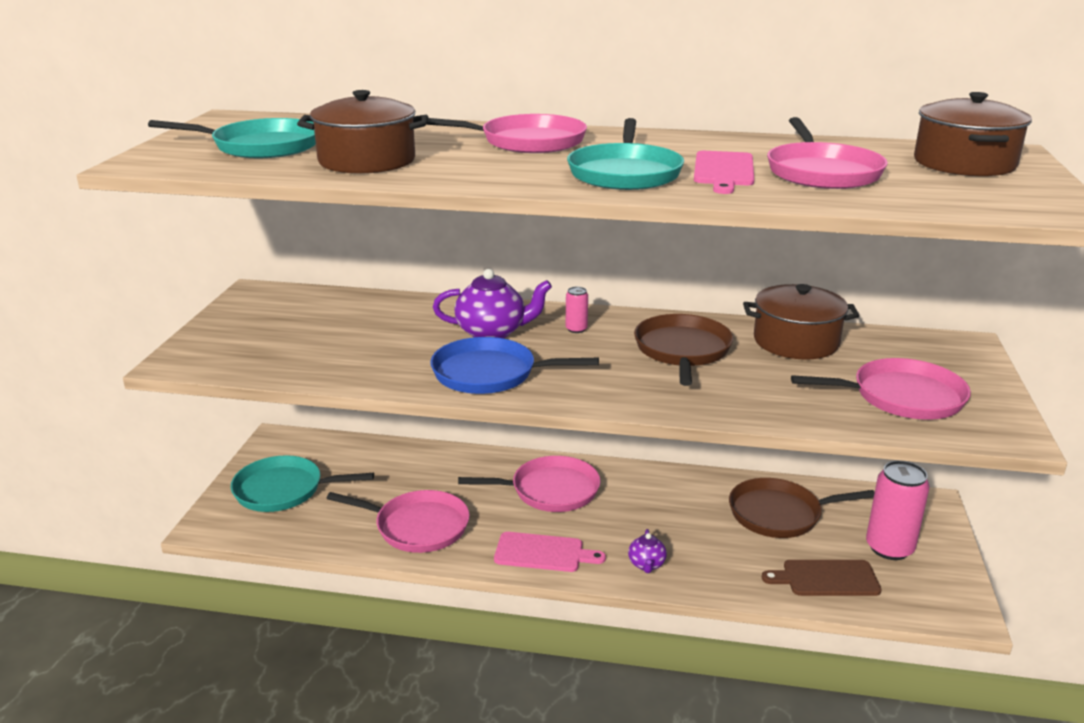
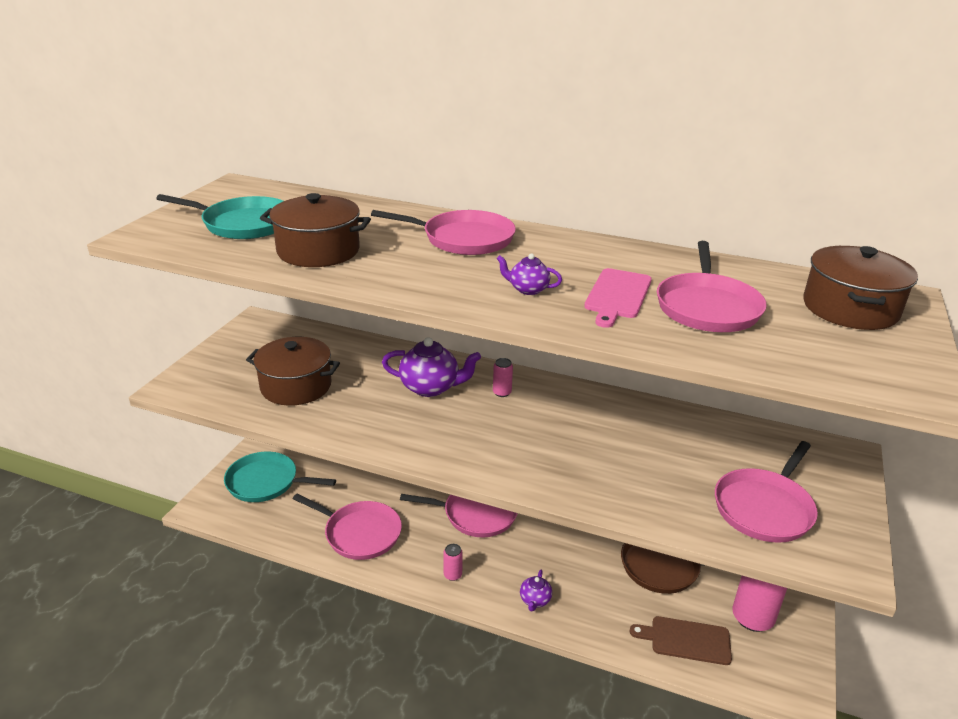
camera: 10 degrees right, 5 degrees up
(490, 373) = (413, 432): blue pan -> none
(543, 553) = (452, 575): pink cutting board -> pink can
(625, 173) = (528, 289): turquoise pan -> purple teapot
(682, 350) = (585, 428): brown pan -> none
(796, 341) = (689, 431): brown pot -> brown pot (296, 386)
(902, 397) = (764, 507): pink pan -> pink pan turned 120 degrees clockwise

